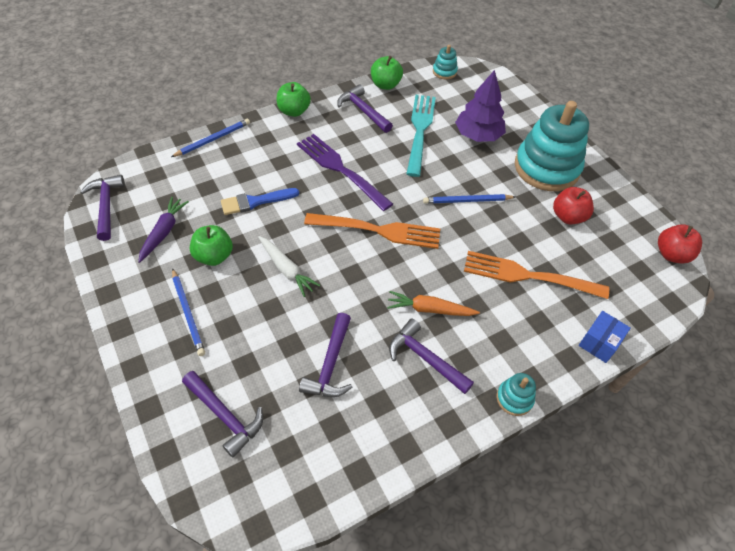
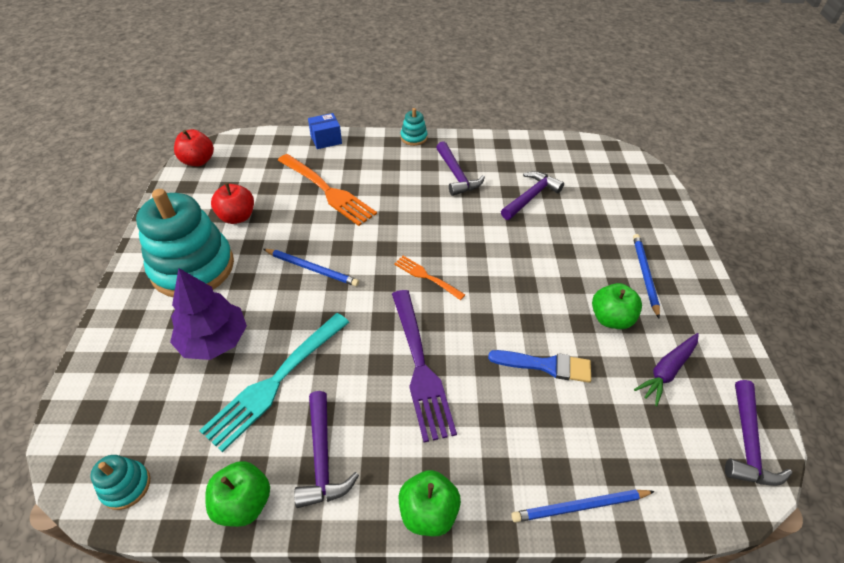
camera: 150 degrees left, 5 degrees down
(225, 416) = (622, 197): purple hammer -> none
(286, 269) = (538, 277): white carrot -> none
(377, 230) = (427, 277): orange fork -> orange fork, size x0.53
(430, 309) = (428, 200): orange carrot -> none

